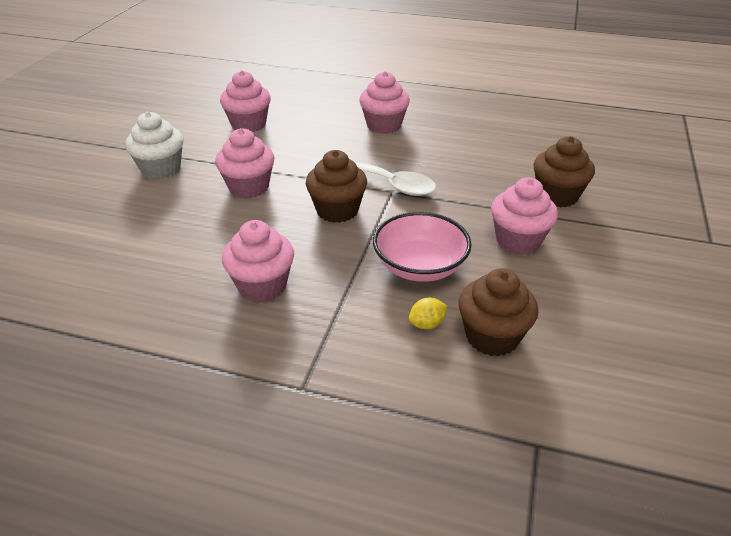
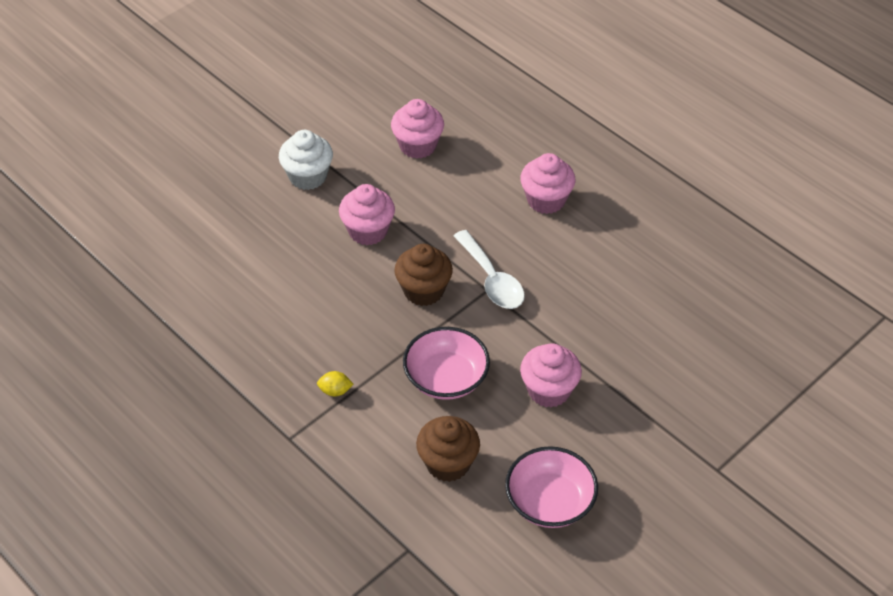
camera: 30 degrees right, 10 degrees up
(262, 285) = (315, 341): pink cupcake -> none
(426, 324) = (409, 431): yellow lemon -> yellow lemon (335, 391)
(557, 196) = (631, 360): brown cupcake -> none
(619, 327) = (550, 502): none -> pink bowl

